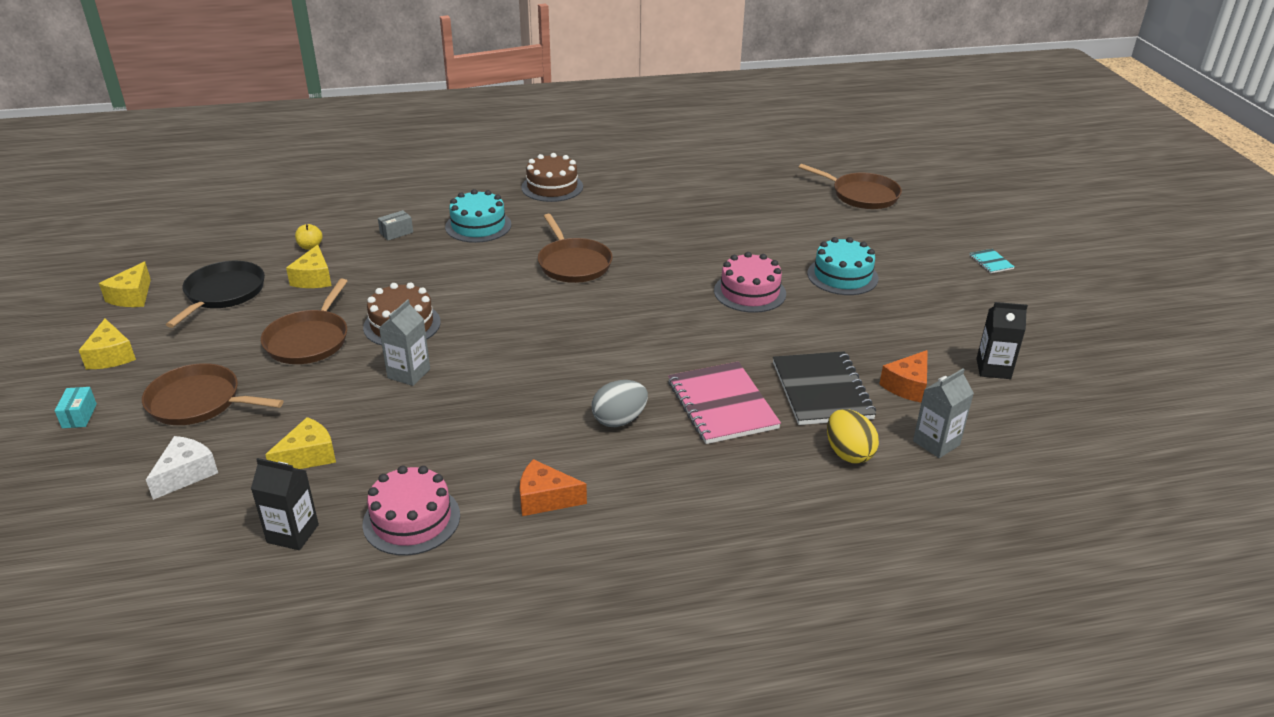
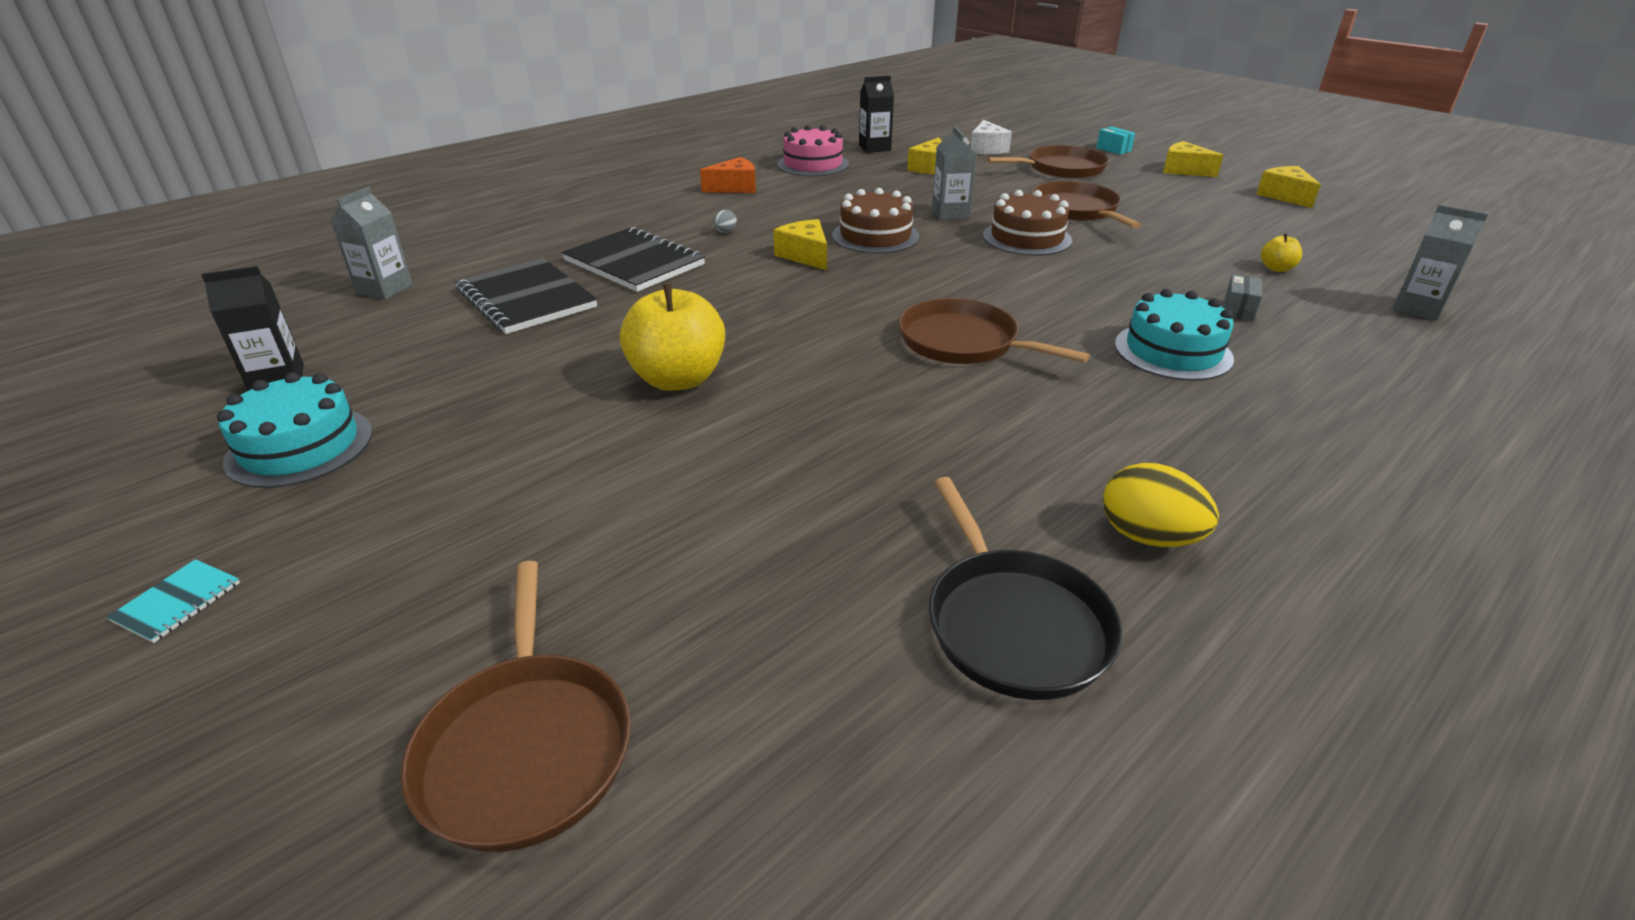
camera: 150 degrees right, 0 degrees up
(223, 293) = (1228, 216): black pan -> black pan (1013, 623)
(308, 205) = (1417, 308): none -> grey carton
(313, 278) = (1192, 246): yellow cheese -> yellow cheese (805, 256)
(552, 187) = (1217, 462): brown cake -> brown cake (875, 236)
(619, 420) = (725, 232): grey egg -> grey egg, size x0.48
(722, 405) = (634, 263): pink notebook -> black notebook
(749, 292) = (678, 379): pink cake -> yellow apple
(842, 276) = (531, 455): turquoise cake -> turquoise cake (300, 446)
(848, 453) = (485, 261): yellow egg -> yellow egg (1148, 537)
(861, 195) = (526, 746): brown pan -> brown pan turned 105 degrees counterclockwise
(907, 386) = (415, 329): orange cheese -> none
(991, 262) = (177, 602): turquoise notebook -> turquoise notebook turned 75 degrees clockwise

